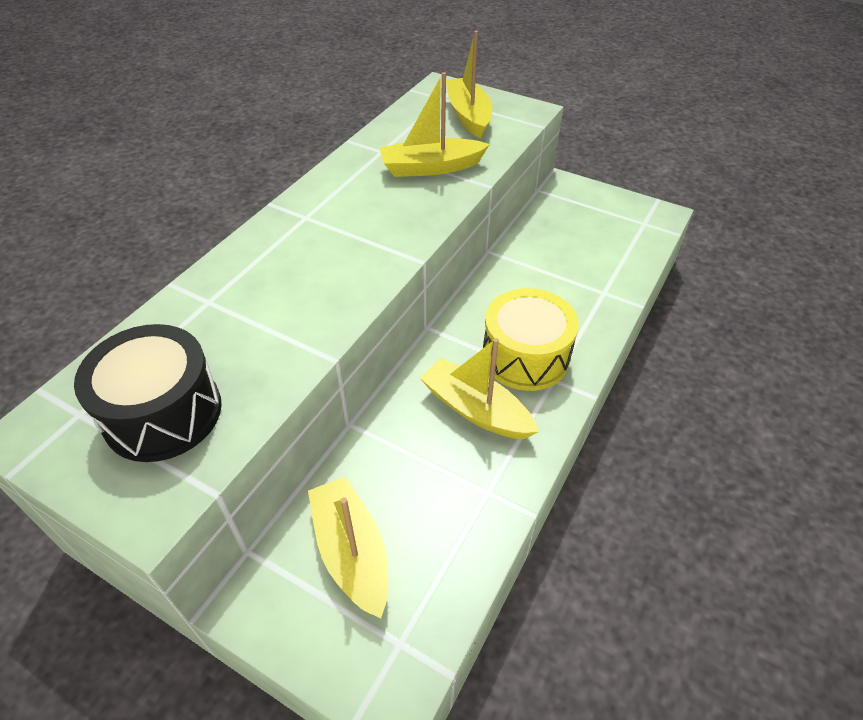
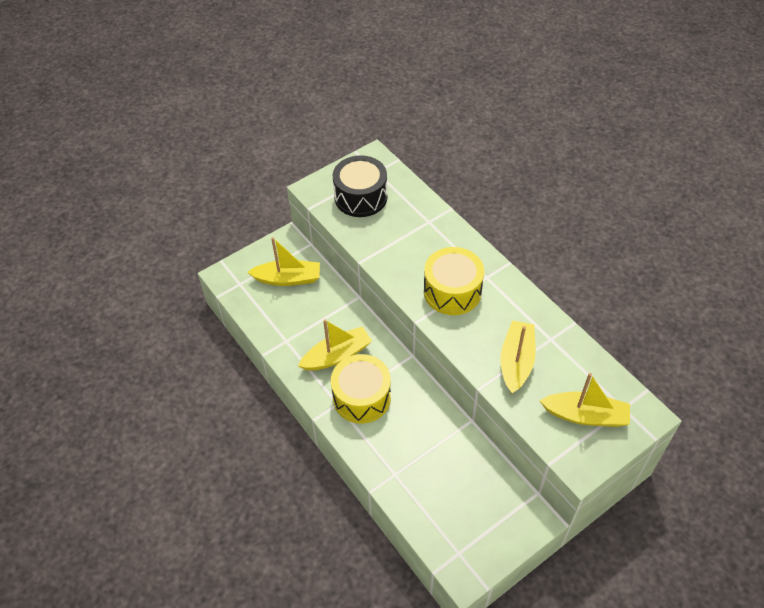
camera: 115 degrees right, 5 degrees up
(347, 241) = (452, 291): none -> yellow drum

